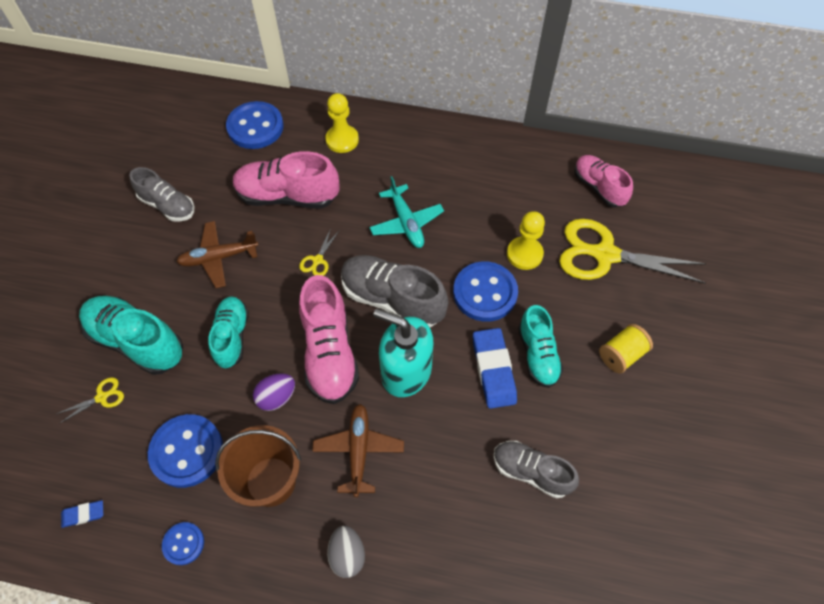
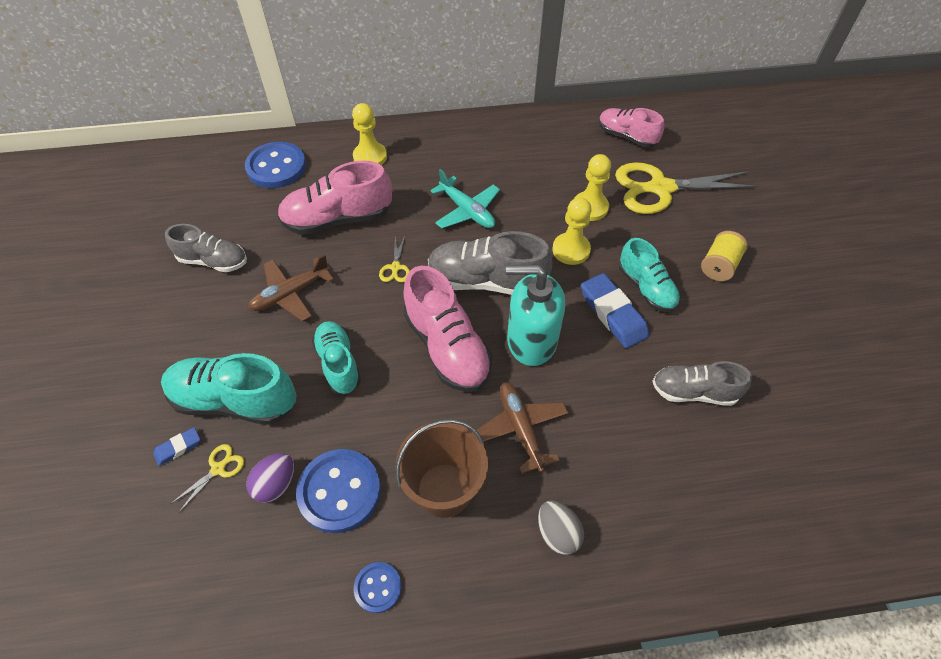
camera: 20 degrees left, 5 degrees down
(83, 514) = (248, 599): blue eraser -> blue eraser (178, 447)
(276, 397) = (412, 406): purple egg -> purple egg (276, 484)
(485, 293) = (571, 250): blue button -> yellow pawn

